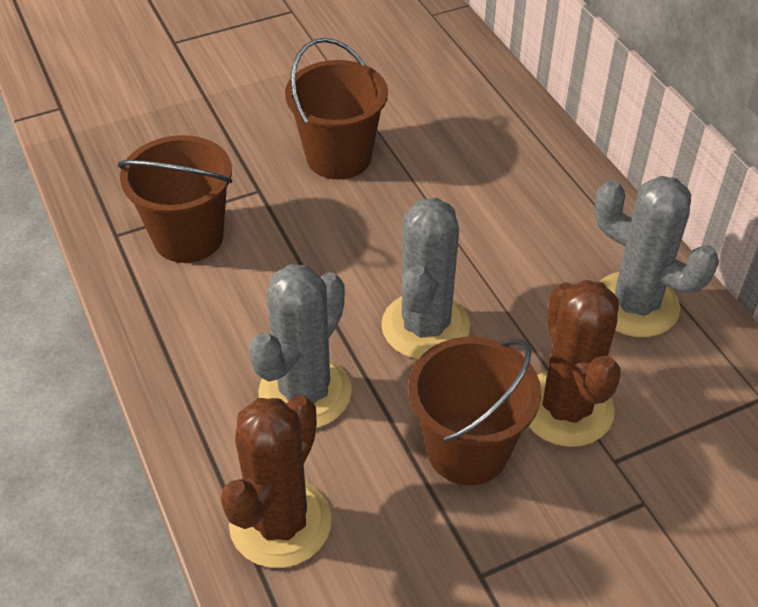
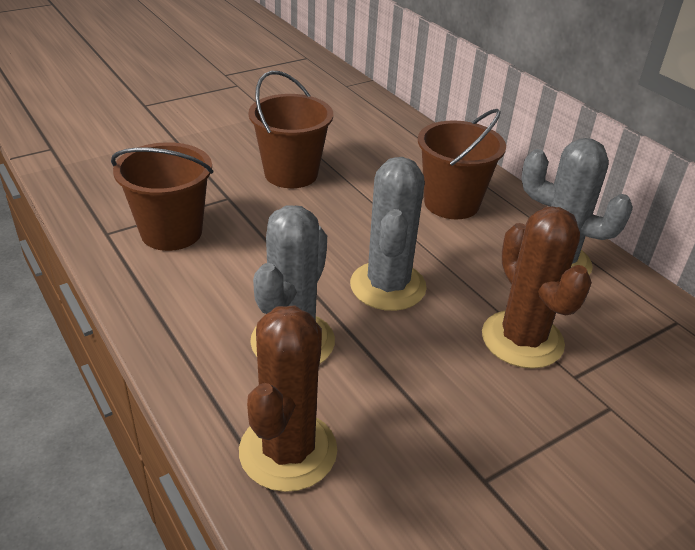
camera: 10 degrees left, 10 degrees down
(467, 450) = (446, 377): brown bucket -> brown bucket (451, 203)

